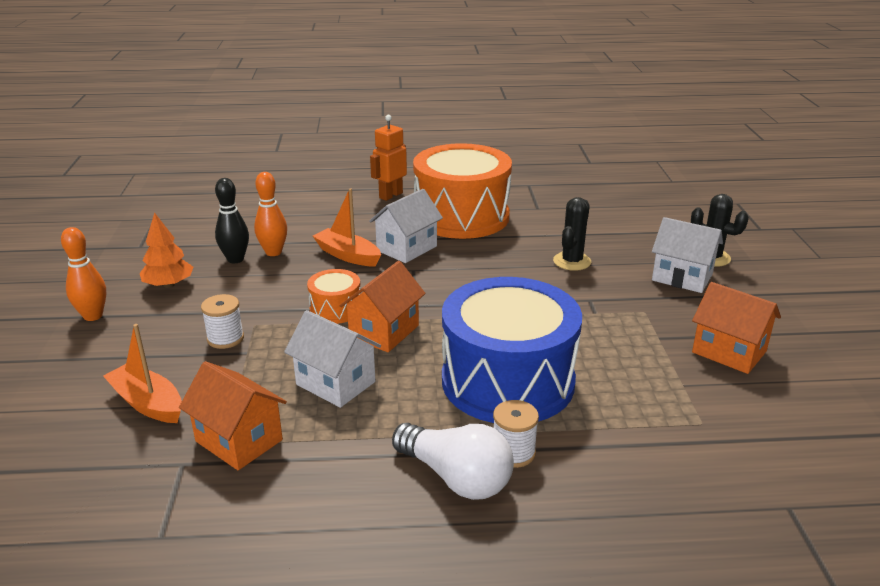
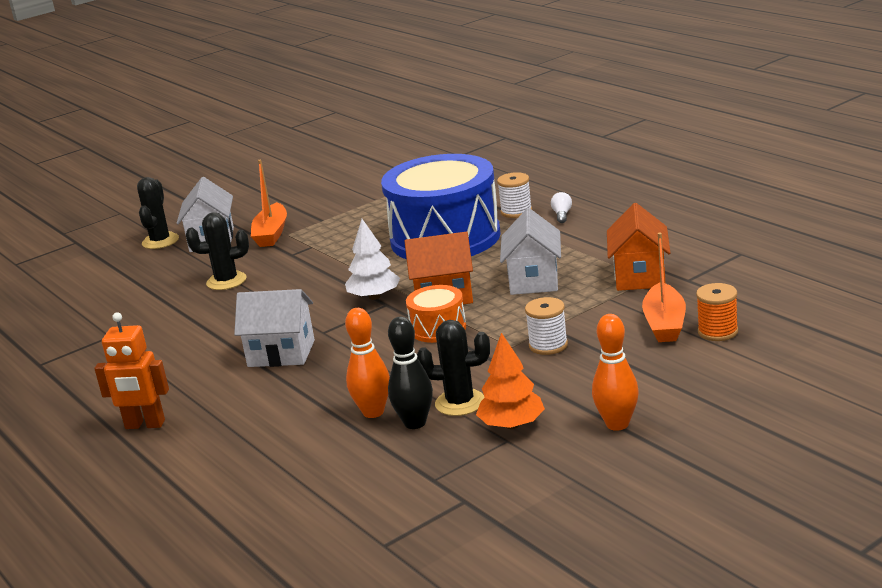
camera: 120 degrees left, 5 degrees down
(86, 420) = (718, 332): none -> orange spool
(226, 279) = (460, 403): none -> black cactus
(348, 255) = (331, 372): orange boat -> orange boat (271, 234)
(437, 305) = (374, 297): none -> white tree
(456, 477) = (562, 215): white light bulb -> white light bulb, size x0.42
(461, 216) = (170, 361): orange drum -> none
(729, 352) = (315, 200): orange house -> none

